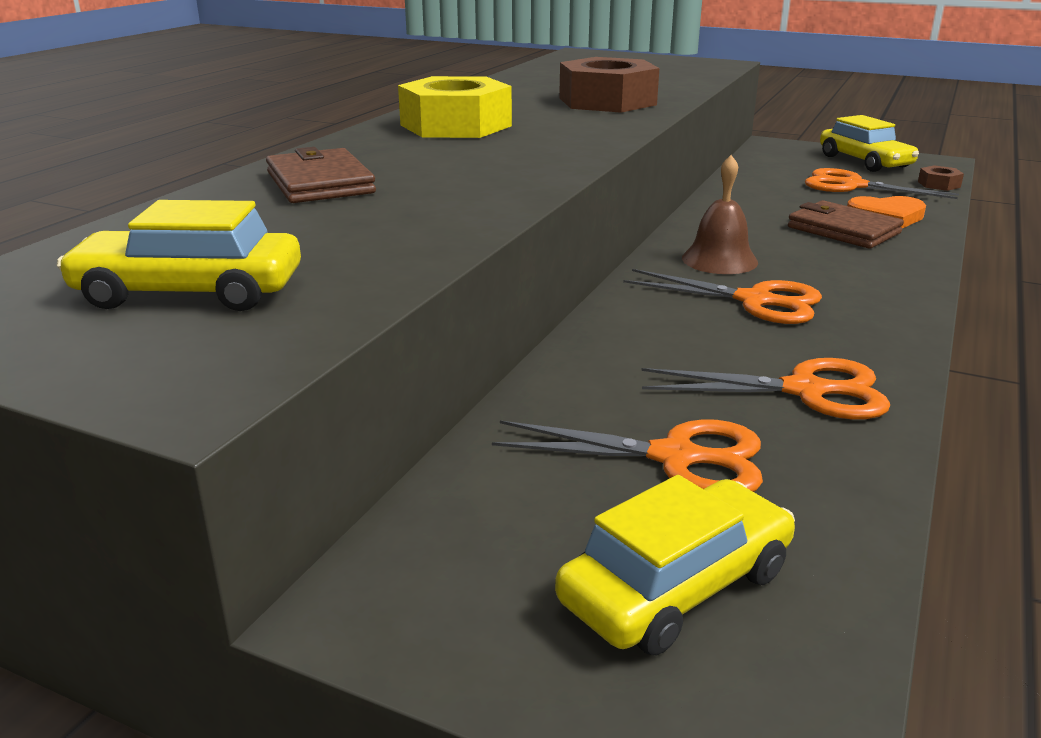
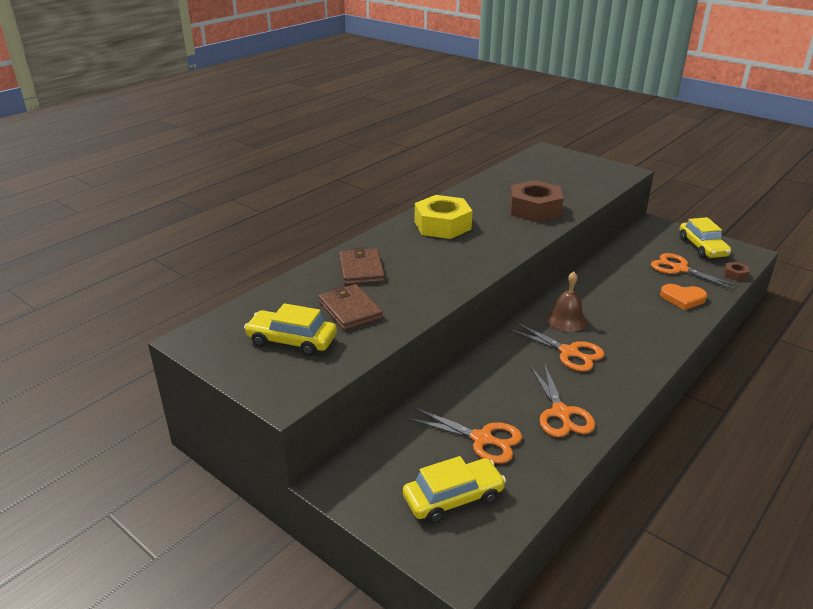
camera: 15 degrees right, 5 degrees up
(805, 391) = (561, 413): orange scissors -> orange scissors turned 60 degrees clockwise
(843, 230) = (649, 306): brown wallet -> brown wallet (350, 310)

